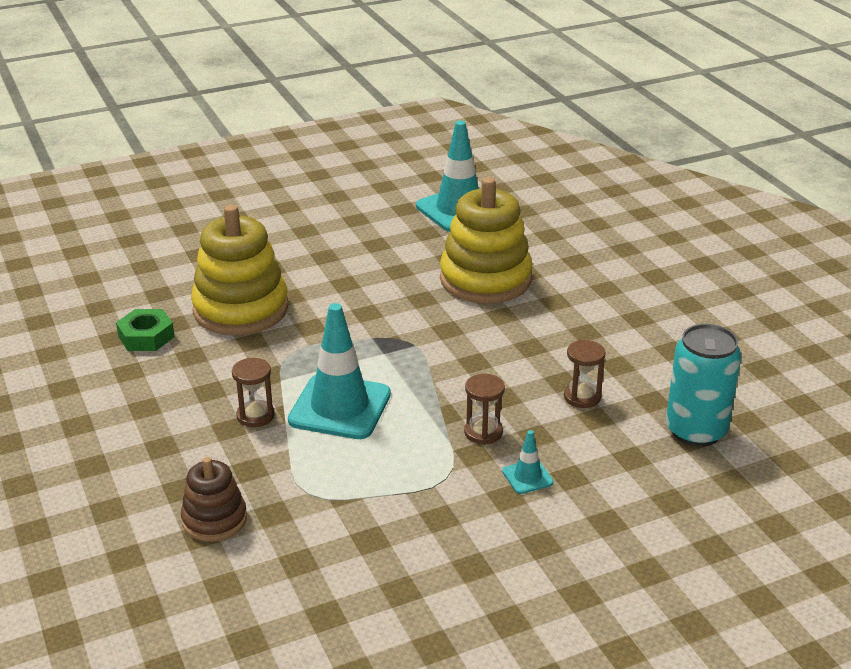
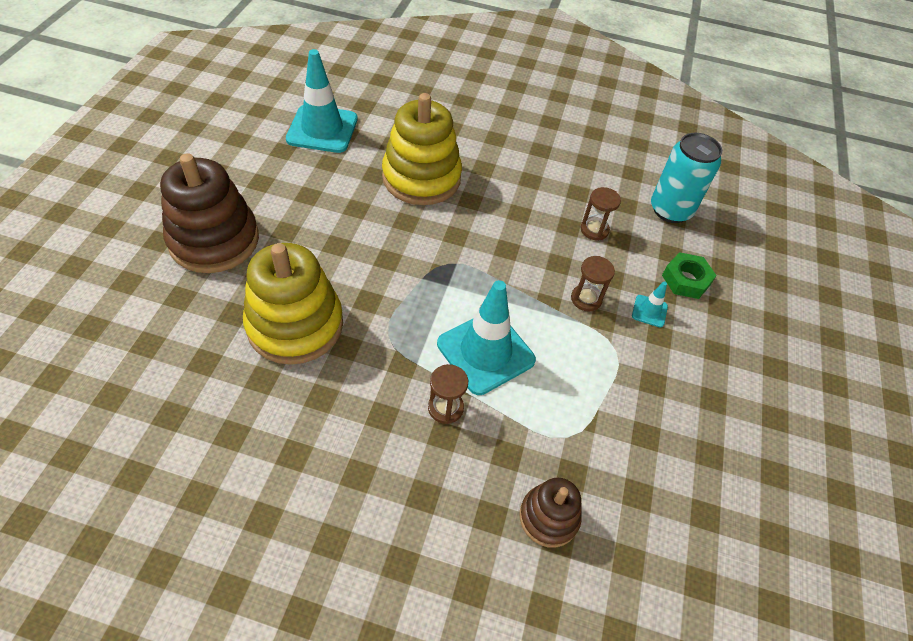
camera: 55 degrees left, 20 degrees up
(146, 336) = (258, 410): green nut -> green nut (686, 280)
(269, 235) = (214, 240): none -> brown stacking toy

